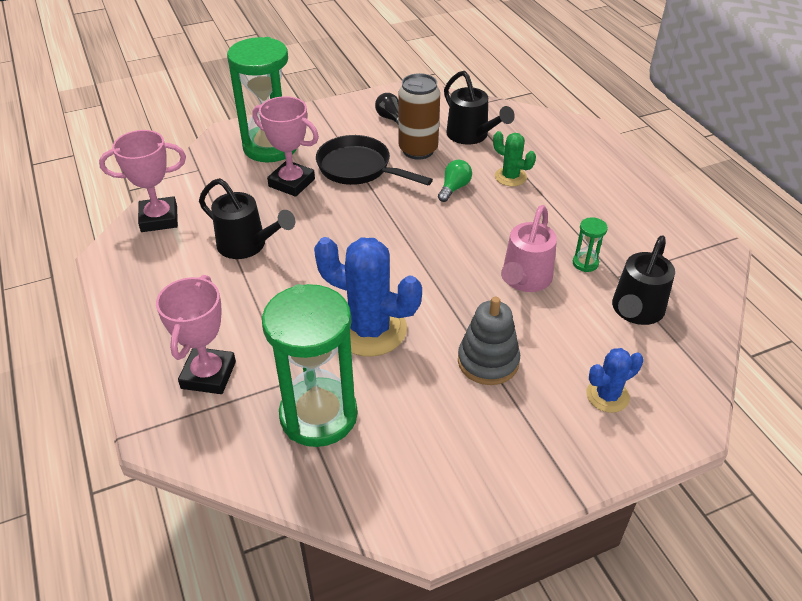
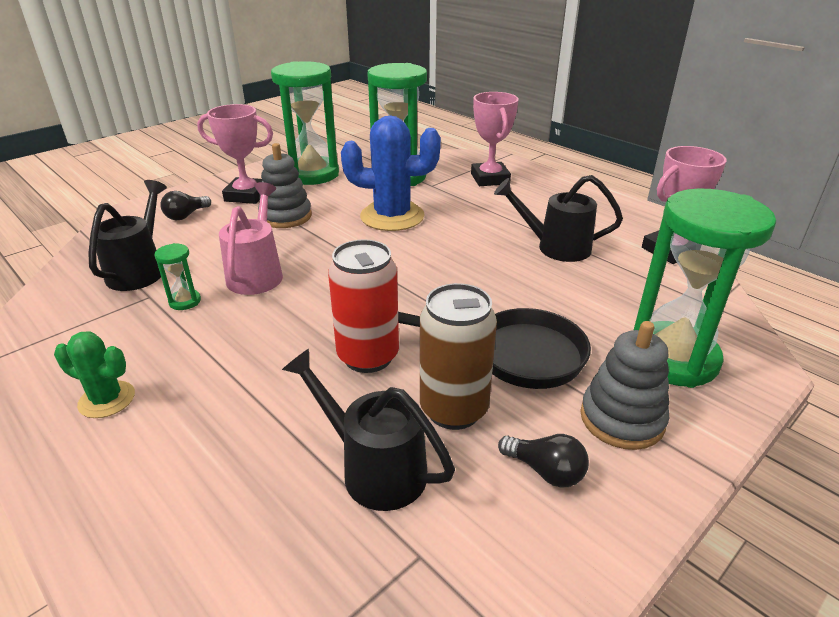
camera: 160 degrees right, 10 degrees down
(291, 183) = (584, 315): pink trophy -> pink trophy (246, 195)
(334, 128) = (622, 419): none -> grey stacking toy
(436, 458) = (312, 174): none -> green hourglass
(454, 188) = (368, 356): green light bulb -> red can
(510, 177) = (286, 395): green cactus -> green cactus (107, 399)
(607, 396) = (186, 216): blue cactus -> black light bulb

